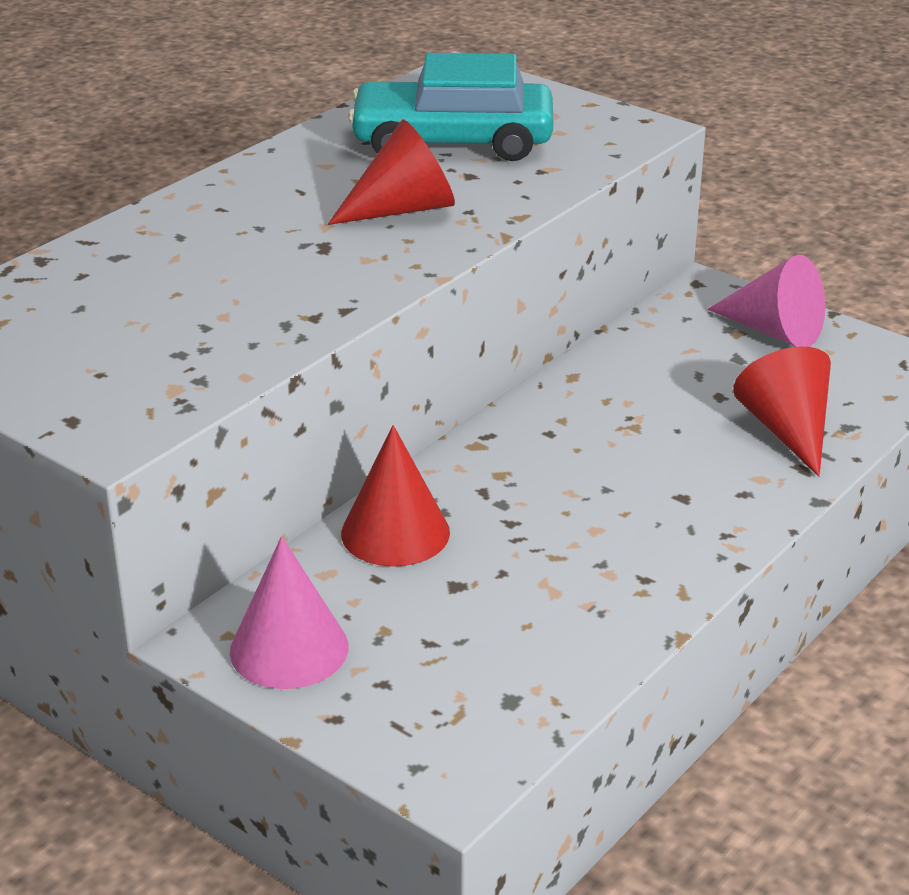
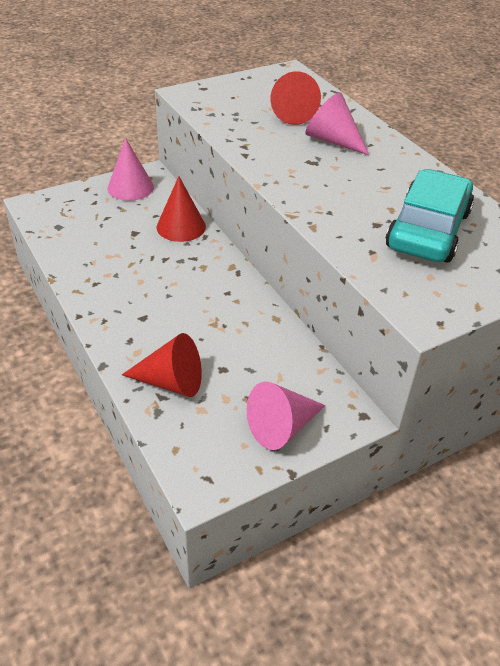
camera: 110 degrees right, 10 degrees up
(232, 240) = (333, 140): none -> pink cone
(403, 209) = (342, 192): red cone -> red cone (292, 113)

